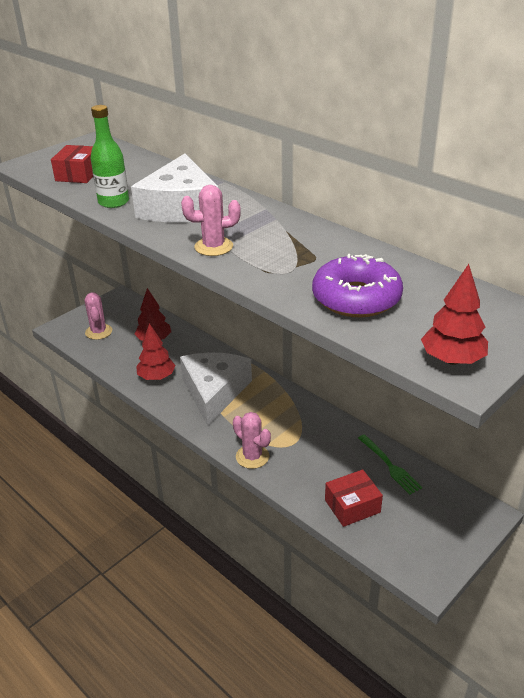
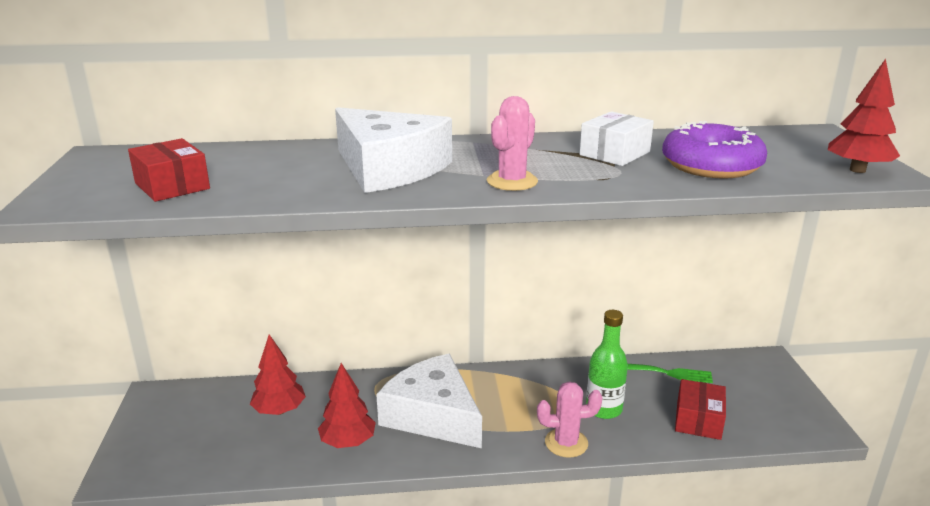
camera: 50 degrees left, 10 degrees down
(98, 332) = (188, 444): pink cactus -> none
(113, 202) = (298, 191): green bottle -> green bottle (603, 409)
(322, 257) = (614, 153): none -> white box

